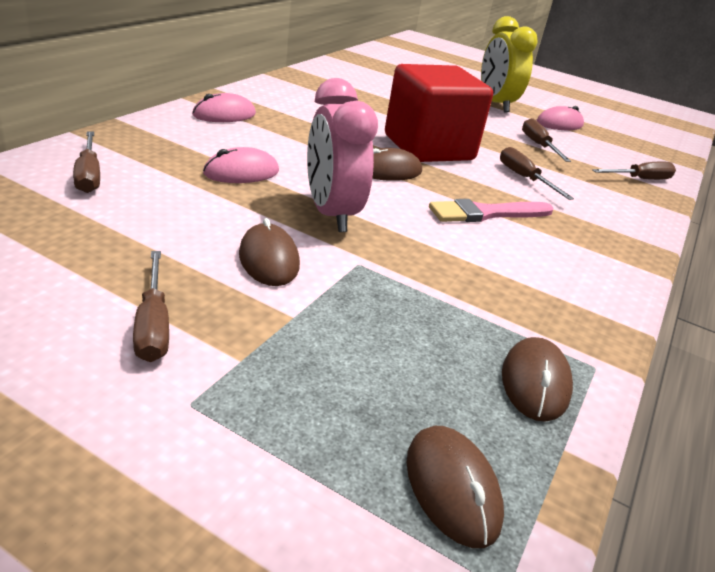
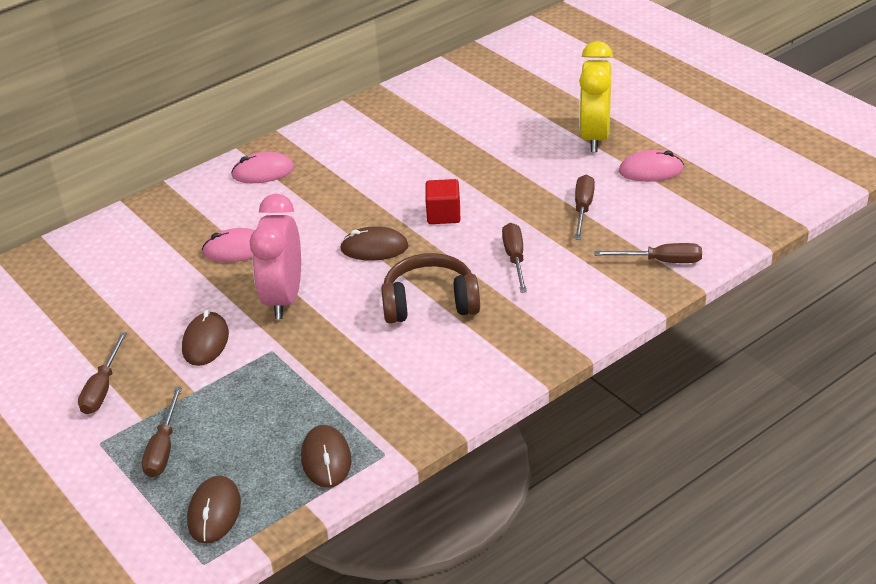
camera: 30 degrees right, 5 degrees up
(89, 175) = (115, 252): brown screwdriver -> brown screwdriver (163, 448)
(428, 148) = (443, 215): red cube -> red cube, size x0.44
(486, 213) = (430, 303): pink brush -> brown headphones
(535, 382) = (326, 459): brown mouse -> brown mouse turned 45 degrees counterclockwise

